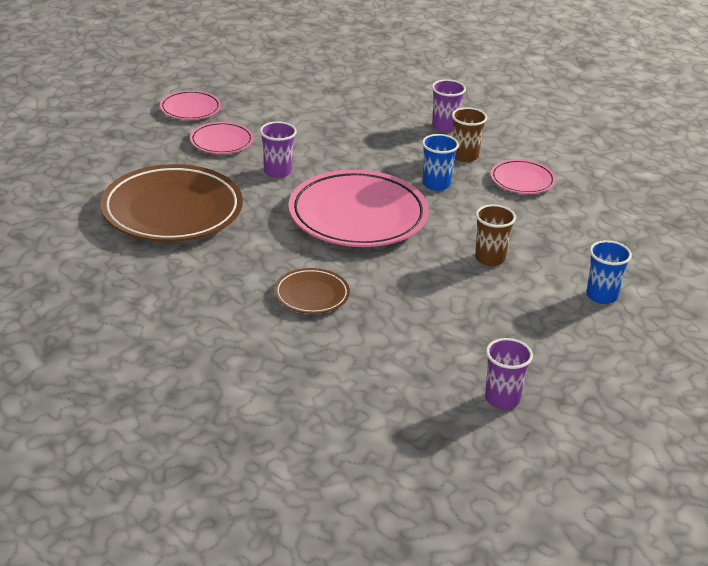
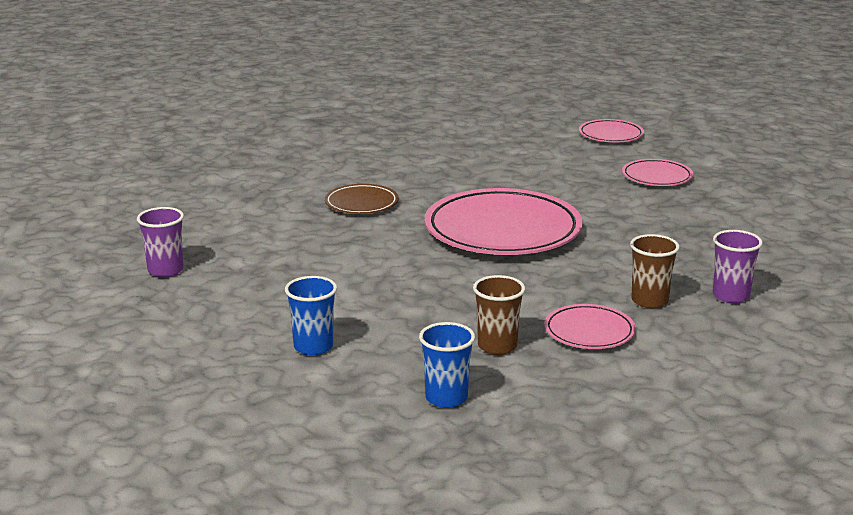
camera: 100 degrees right, 10 degrees down
(172, 210) = (515, 156): brown plate -> none
(190, 109) = (728, 165): pink plate -> pink plate (611, 135)
(277, 172) = (594, 199): purple cup -> none
(436, 184) = (574, 277): blue cup -> blue cup (446, 398)
(490, 258) = (406, 291): brown cup -> brown cup (497, 346)

